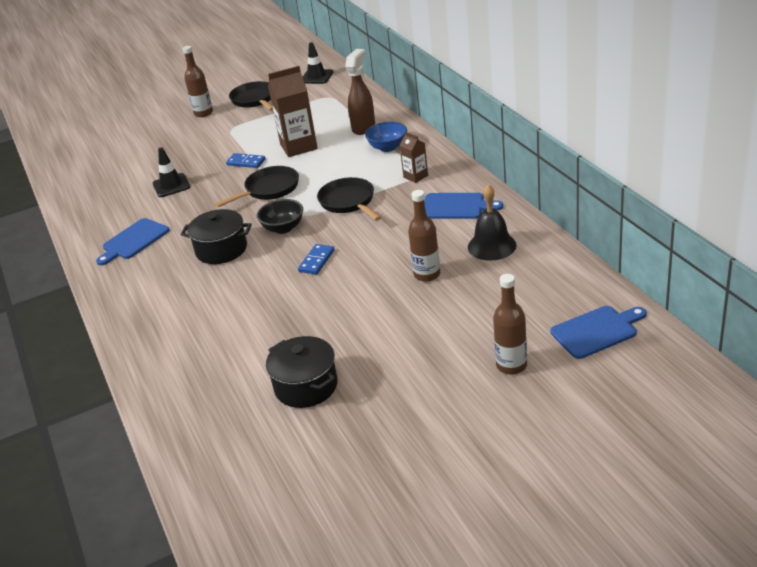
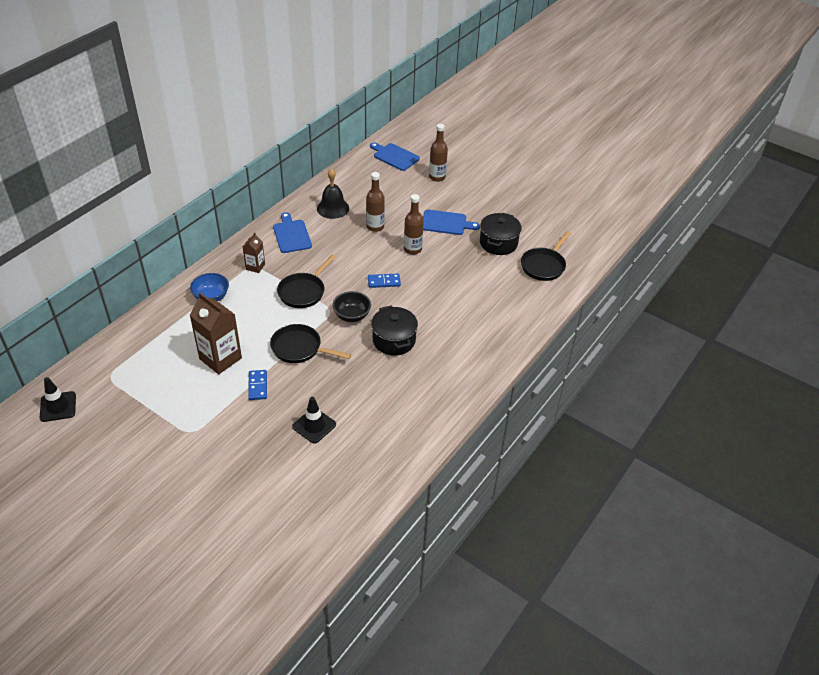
camera: 125 degrees left, 10 degrees up
(134, 241) = (407, 405): blue cutting board -> blue cutting board (446, 223)
(203, 113) = (156, 478): brown bottle -> brown bottle (412, 249)
(255, 100) = (120, 441): black pan -> black pan (544, 265)
(364, 127) = (176, 325): brown spray bottle -> none

